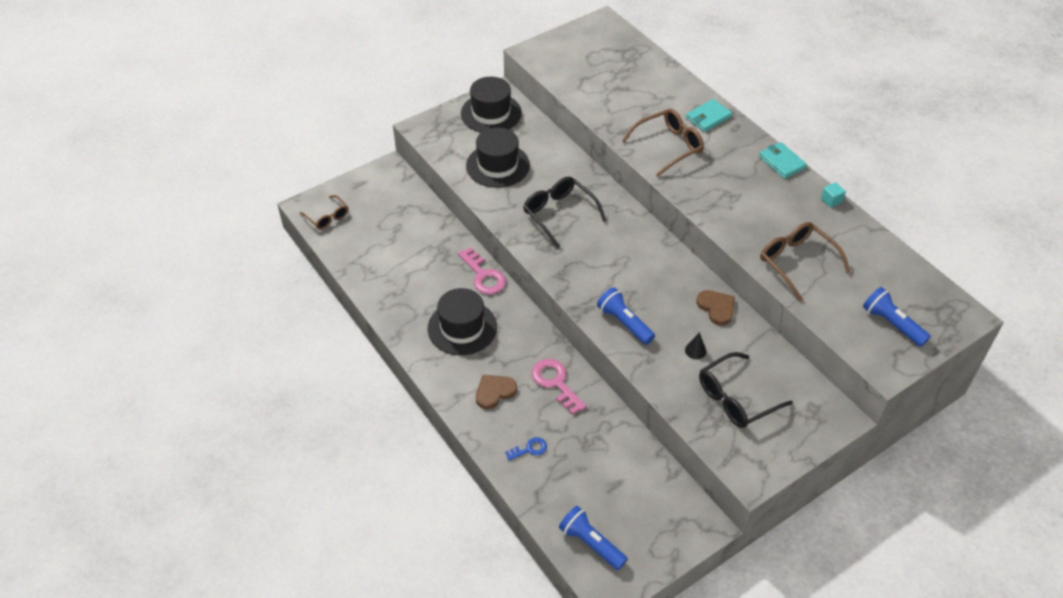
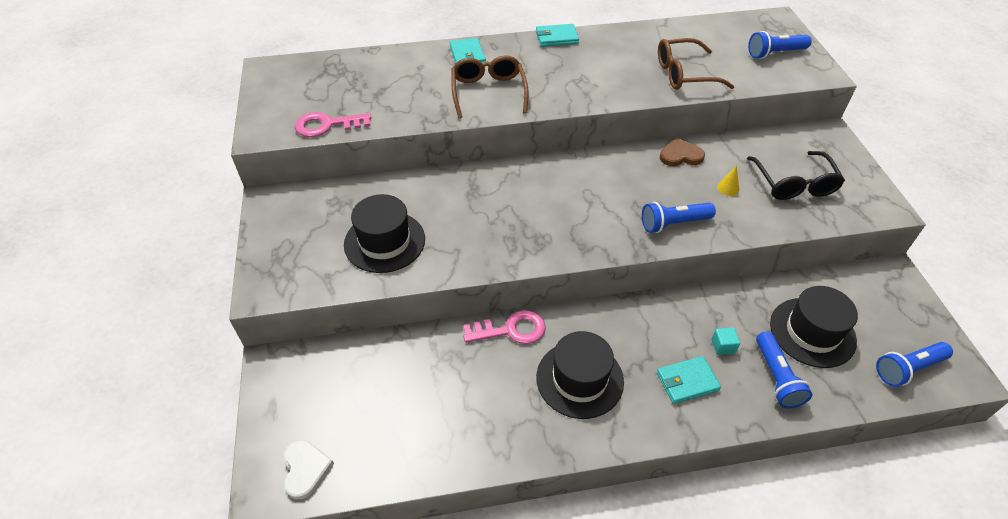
camera: 65 degrees left, 0 degrees up
(327, 217) = (305, 469): brown glasses -> white heart
(491, 113) = (295, 218): black hat -> black hat (812, 332)
(494, 392) = (687, 381): brown heart -> turquoise wallet
(529, 449) = (776, 377): blue key -> blue flashlight
(556, 383) = (693, 321): pink key -> pink key (327, 125)
(559, 214) = (494, 217): black glasses -> none
(695, 350) = (728, 188): black cone -> yellow cone
(831, 200) = (619, 30): turquoise cube -> turquoise cube (723, 346)

